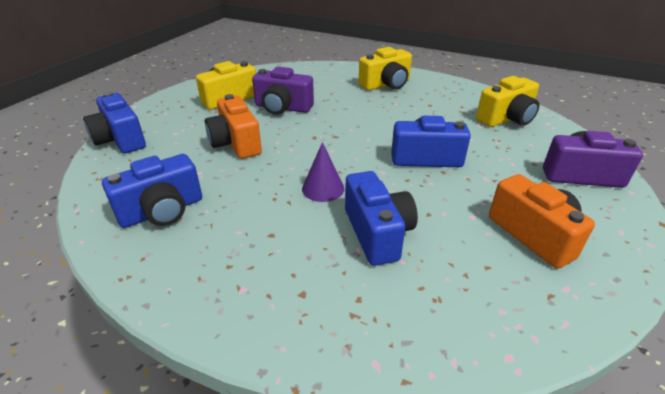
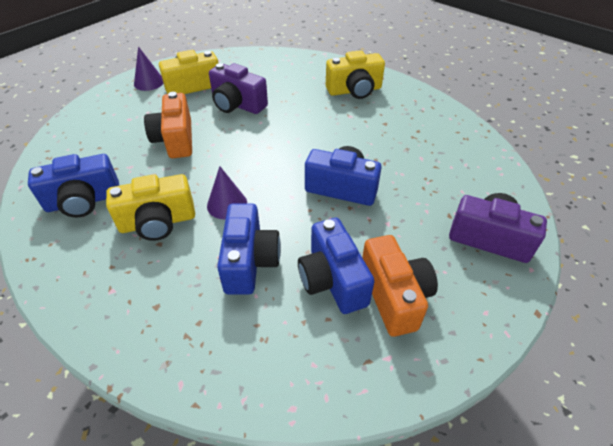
camera: 15 degrees right, 10 degrees up
(120, 139) = (81, 119): blue camera -> blue camera (332, 280)
(180, 101) = (149, 82): none -> purple cone
(506, 119) = (456, 154): yellow camera -> yellow camera (158, 222)

